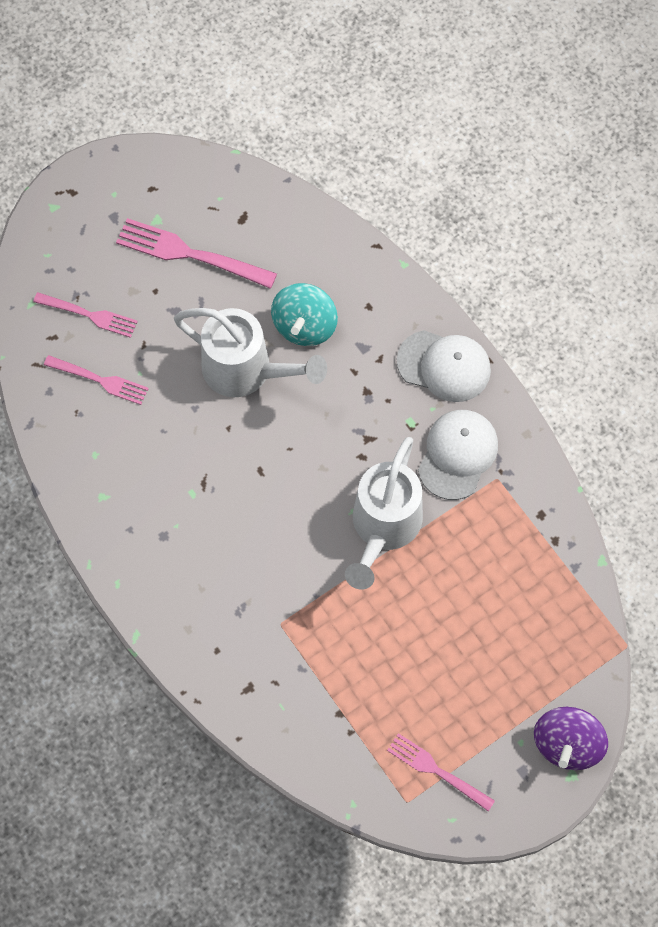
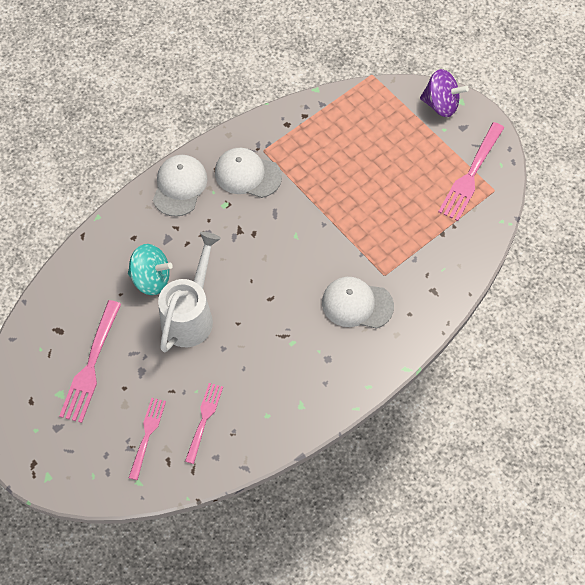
camera: 95 degrees left, 5 degrees down
(239, 582) = (357, 304): none -> white cap
(383, 527) = (306, 216): white watering can -> none
(437, 771) = (471, 174): pink fork -> pink fork, size x1.57

